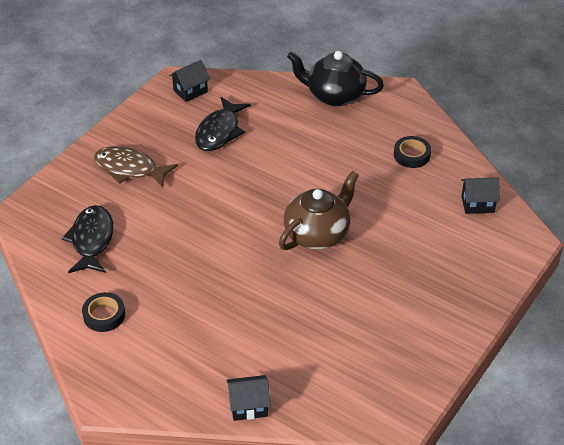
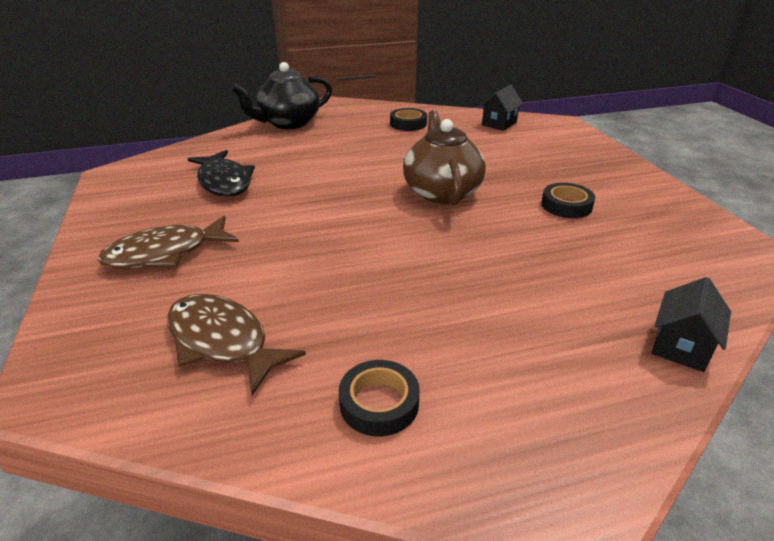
camera: 50 degrees left, 10 degrees down
(91, 240) = (222, 341): black fish -> brown fish
(190, 91) = (142, 173): black house -> none
(366, 303) = (566, 205): none -> black tape

